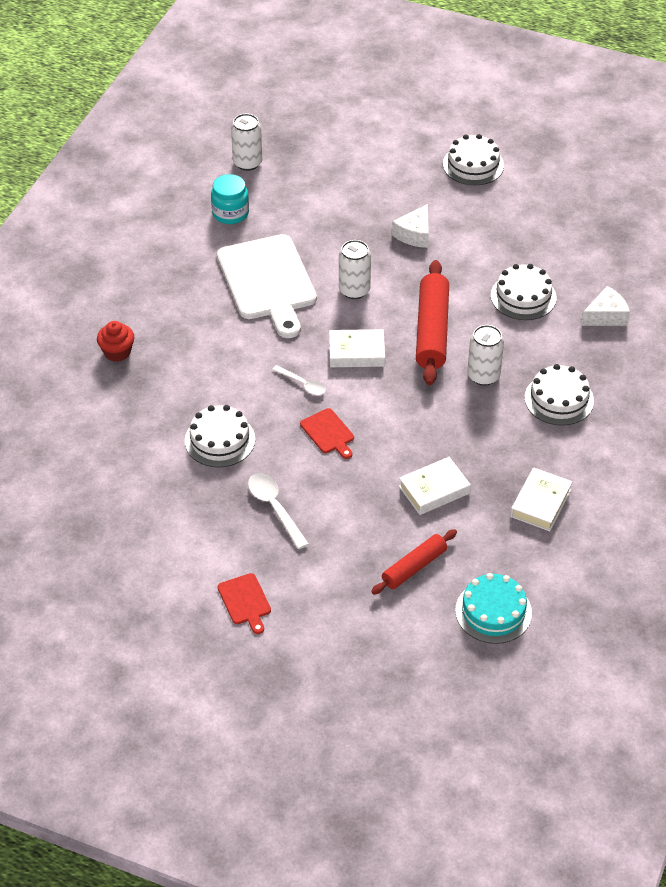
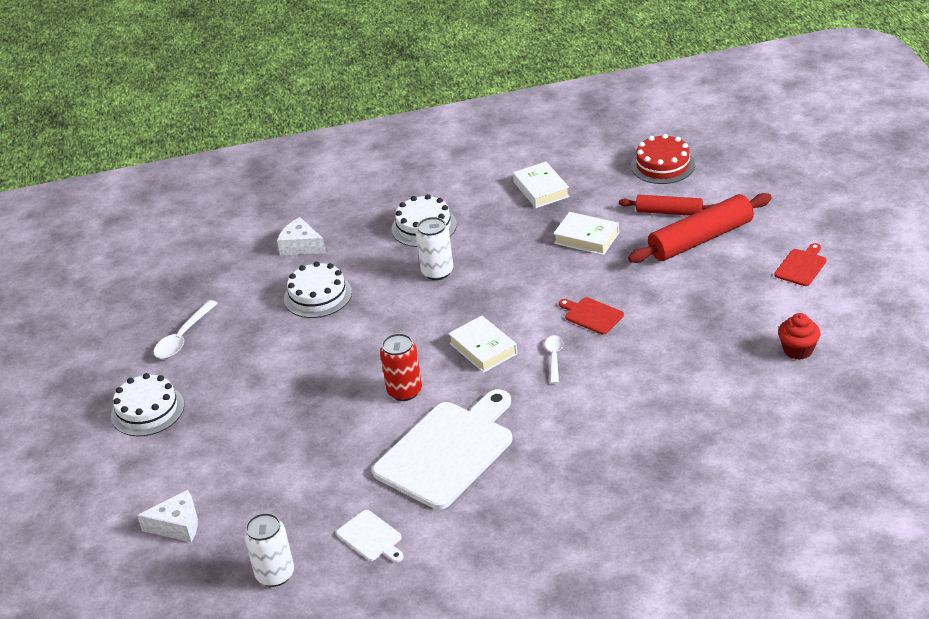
camera: 120 degrees left, 10 degrees down
(117, 352) = (647, 493): red cupcake -> red cupcake (798, 350)
(220, 440) = (670, 367): white cake -> none
(230, 213) = (371, 537): turquoise jar -> white cutting board
(274, 508) = (701, 300): white spoon -> white spoon (183, 337)
(328, 433) = (592, 315): red cutting board -> red cutting board turned 75 degrees counterclockwise
(354, 290) = (404, 391): white can -> red can
(414, 234) = (289, 395): white cheese -> white cheese (177, 525)
(431, 331) = (412, 322): red rolling pin -> red rolling pin (701, 239)
(493, 611) = (663, 165): turquoise cake -> red cake
(540, 503) = (541, 189): white book -> white book turned 75 degrees clockwise

